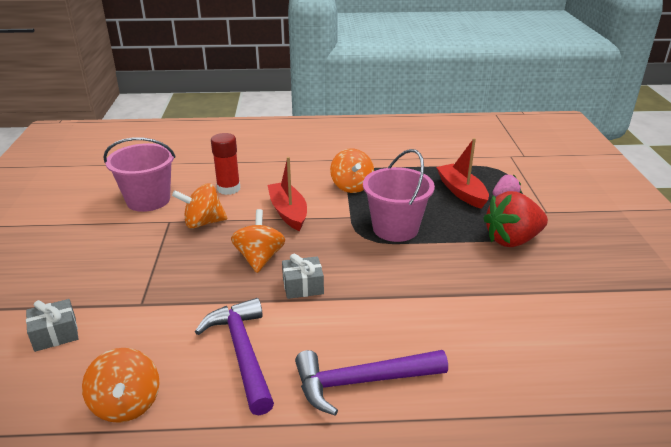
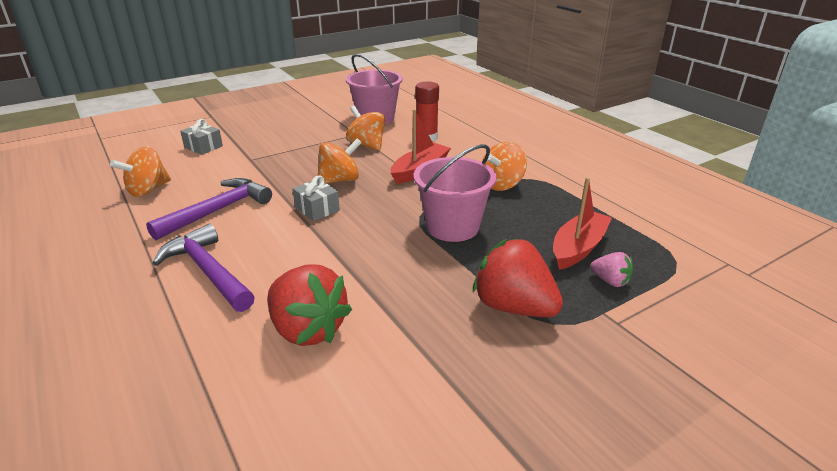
camera: 60 degrees right, 0 degrees up
(489, 339) = (307, 329): none -> red strawberry

